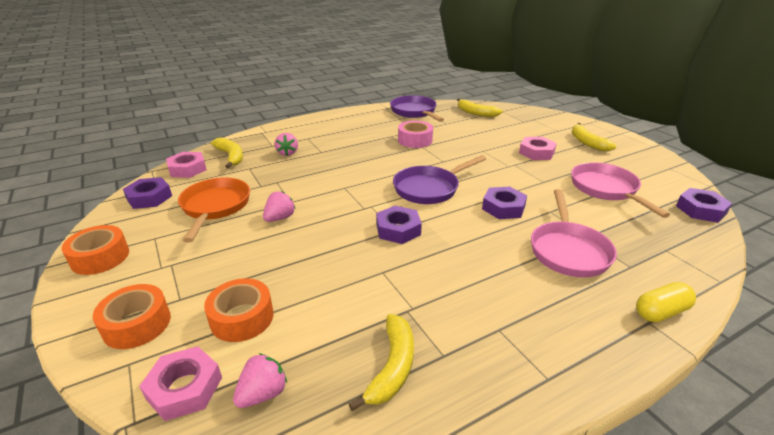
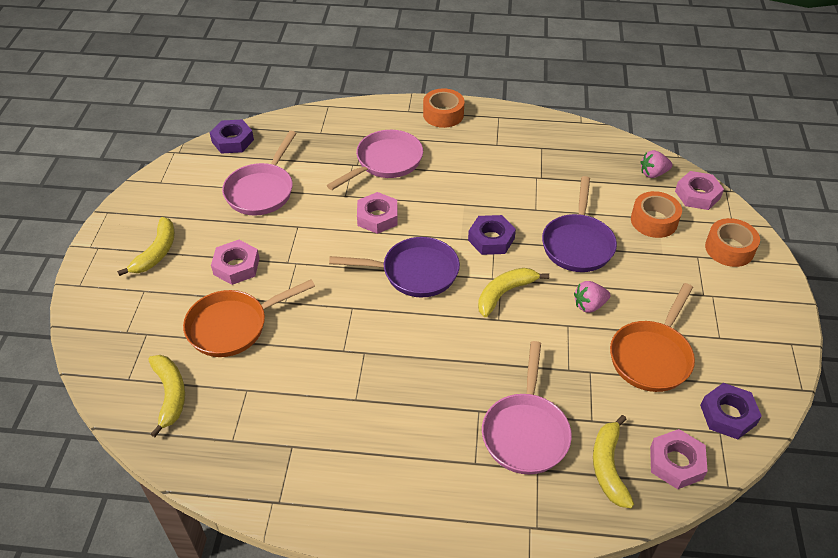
camera: 145 degrees left, 15 degrees up
(100, 257) = (770, 334): orange tape -> orange tape (443, 114)
(287, 153) = (525, 432): pink strawberry -> pink pan
(392, 366) = (574, 155): yellow banana -> yellow banana (504, 293)
(414, 112) = (249, 455): purple pan -> purple pan (577, 244)
(415, 140) = (337, 369): pink tape -> none
(491, 135) = (233, 326): none -> orange pan
(503, 207) = (377, 217): purple nut -> pink nut
(661, 312) = (393, 111): yellow capsule -> none

